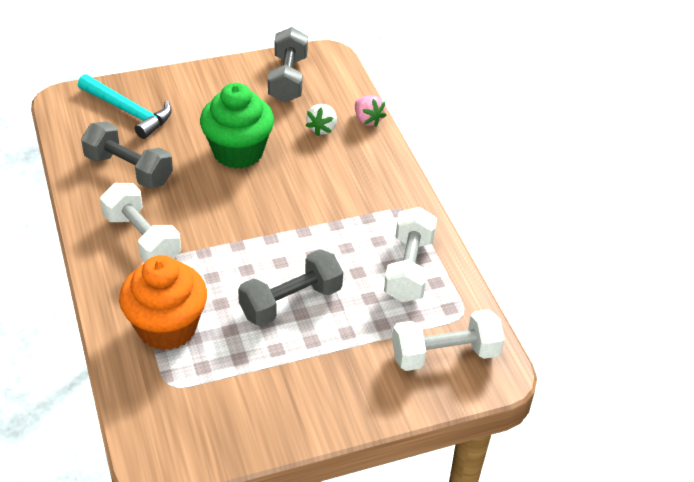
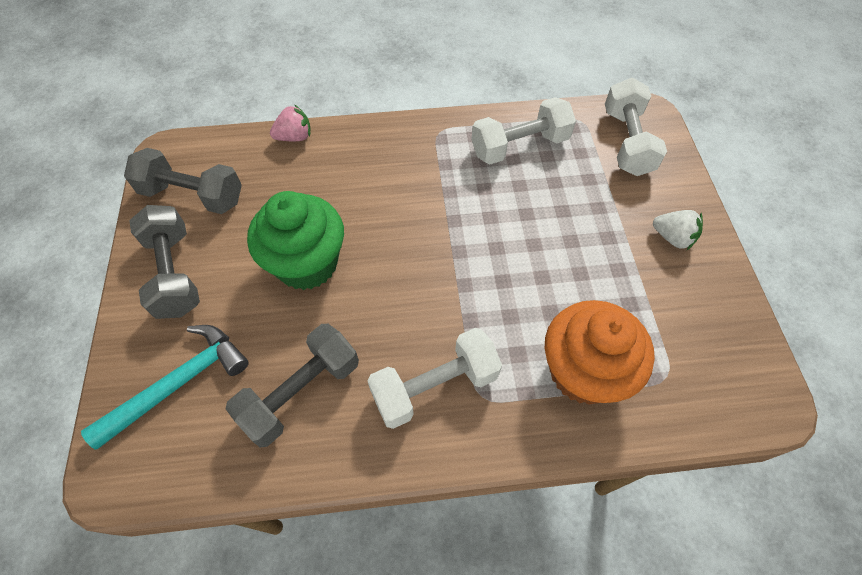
camera: 75 degrees left, 15 degrees up
(291, 302) = (554, 247): grey dumbbell -> grey dumbbell (174, 273)
(322, 128) = (294, 178): white strawberry -> white strawberry (672, 238)
(409, 268) = (519, 146): white dumbbell -> white dumbbell turned 45 degrees counterclockwise

